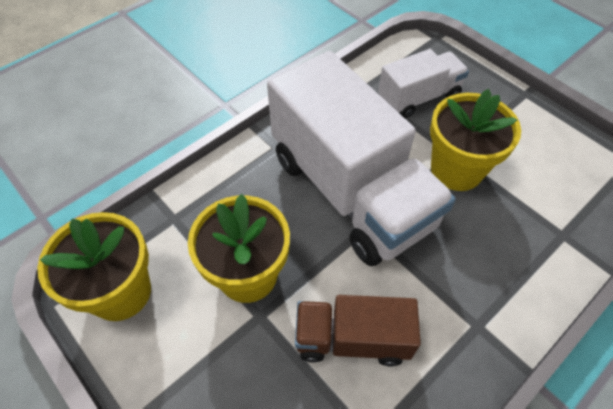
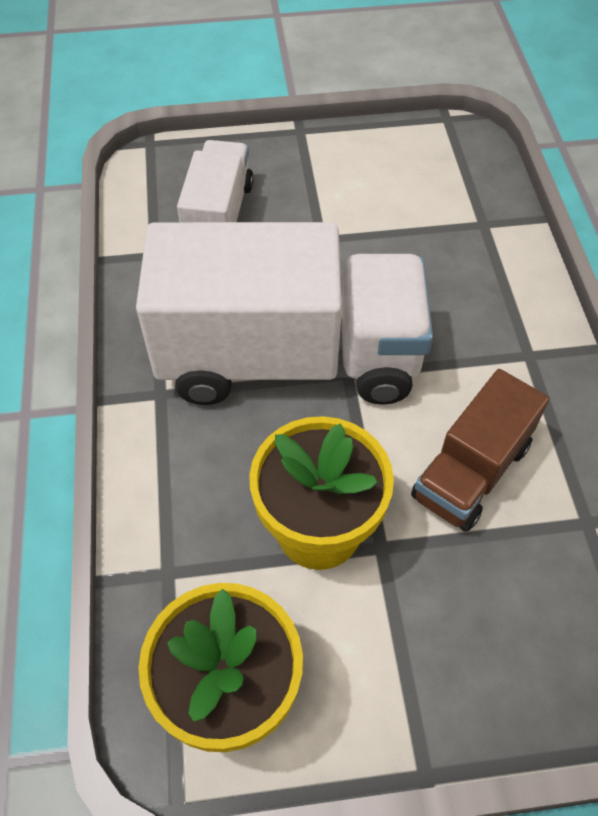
camera: 55 degrees left, 0 degrees up
(456, 170) = (343, 250): yellow flower pot -> none

